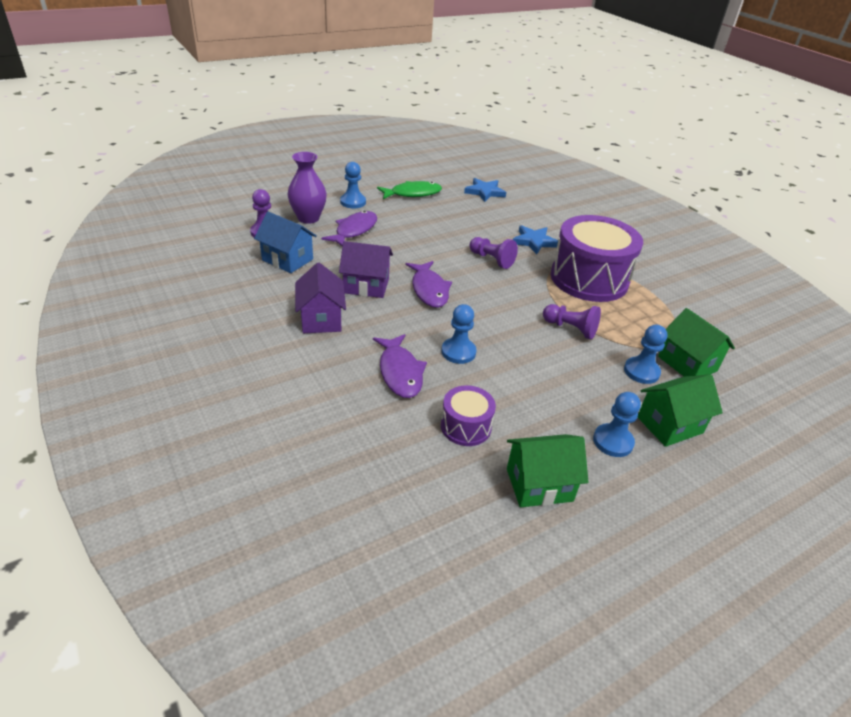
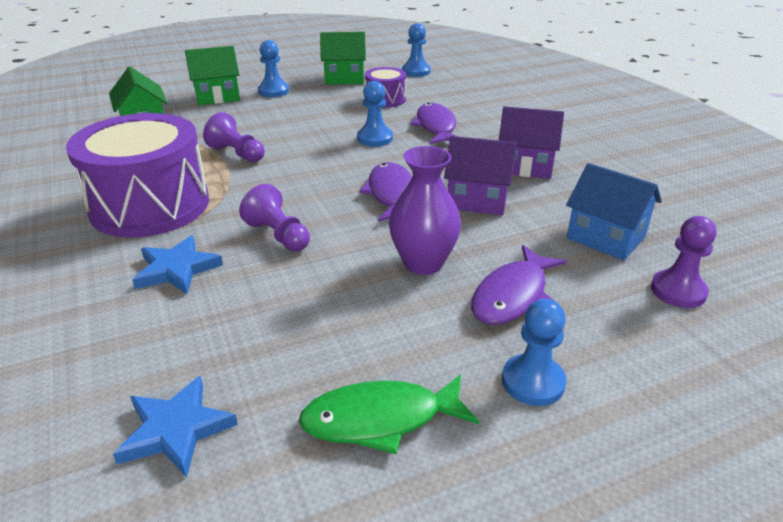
camera: 170 degrees left, 5 degrees down
(308, 218) = (615, 327): purple vase -> purple vase (423, 263)
(321, 319) = (525, 166): purple house -> purple house turned 75 degrees counterclockwise
(641, 371) = (200, 123): blue pawn -> blue pawn (416, 71)

